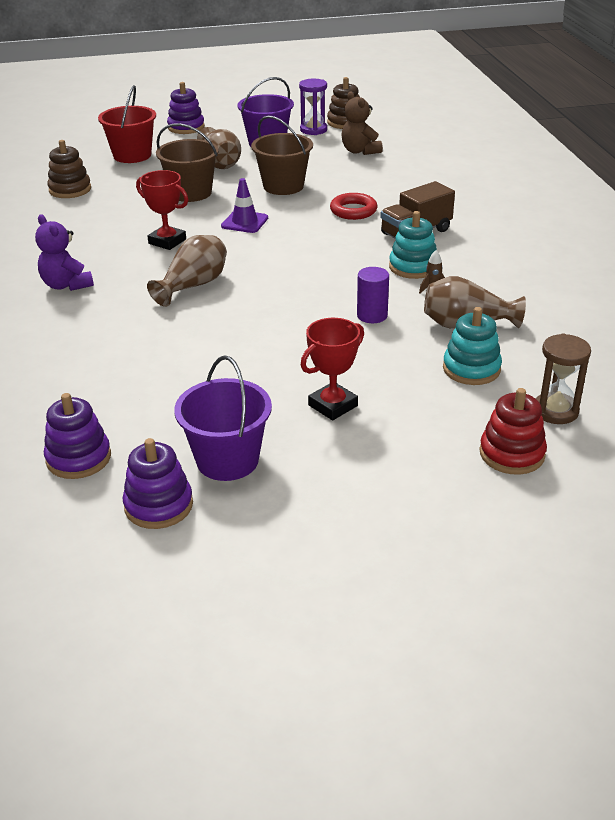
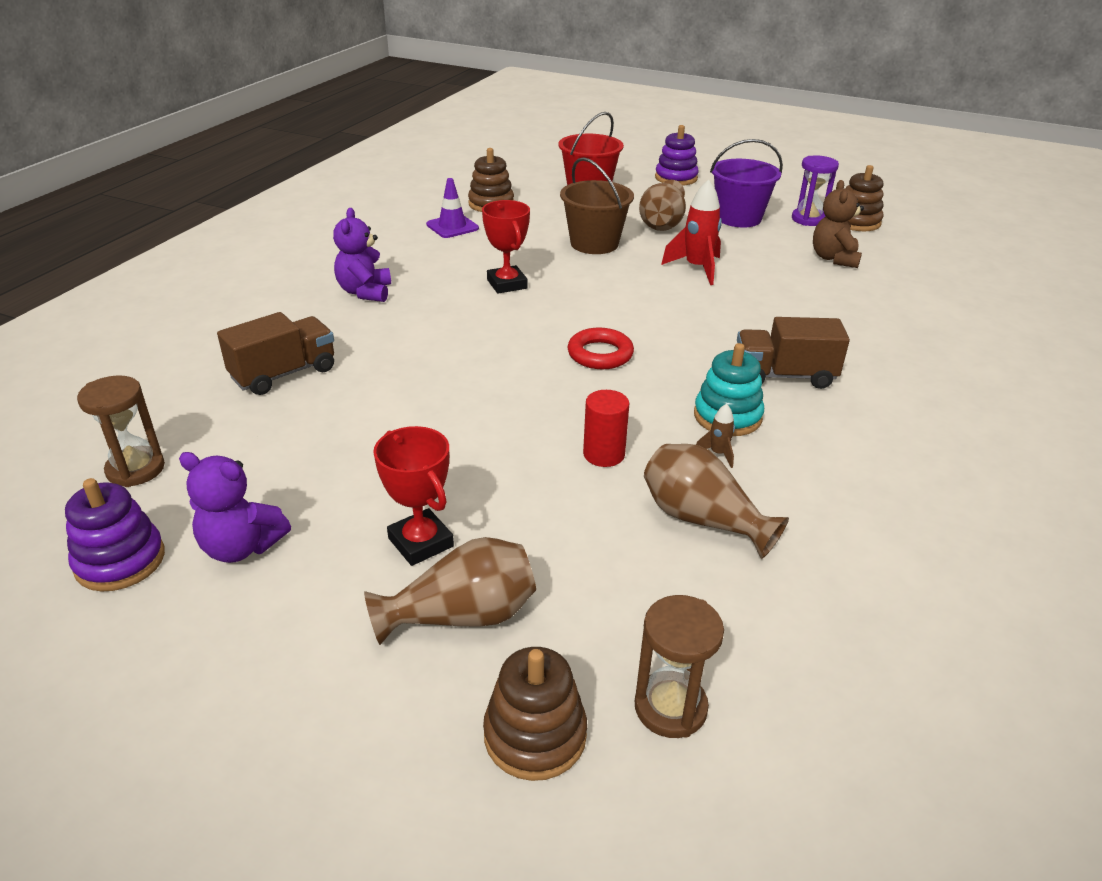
camera: 35 degrees right, 0 degrees up
(78, 458) = (136, 469): purple stacking toy -> brown hourglass
(91, 359) = (284, 374): none -> brown truck
(193, 286) = (469, 339): brown vase -> brown vase (462, 616)
(227, 460) = (241, 547): purple bucket -> purple teddy bear
(244, 222) = (606, 292): purple traffic cone -> purple traffic cone (452, 227)
(283, 186) = (697, 268): brown bucket -> red rocket
(333, 405) = (421, 542): red trophy -> red trophy turned 60 degrees clockwise
(353, 211) = (740, 322): red ring -> red ring (600, 354)
(372, 315) = (604, 454): purple cylinder -> red cylinder
(471, 369) = (634, 583): turquoise stacking toy -> none
(512, 454) = (535, 735): red stacking toy -> brown stacking toy

